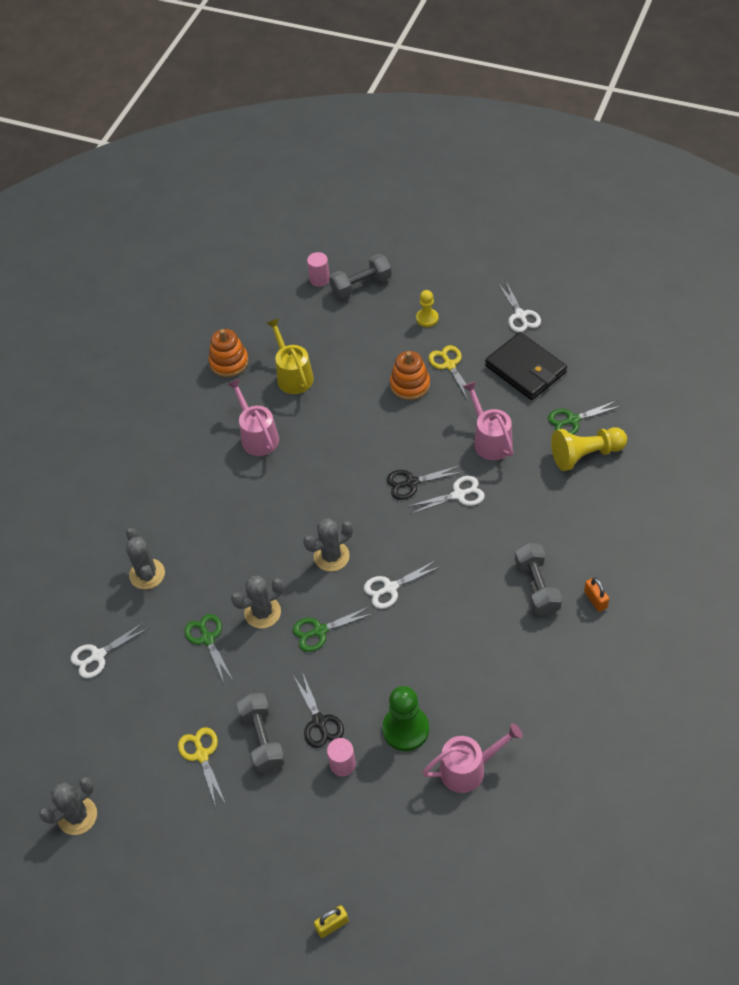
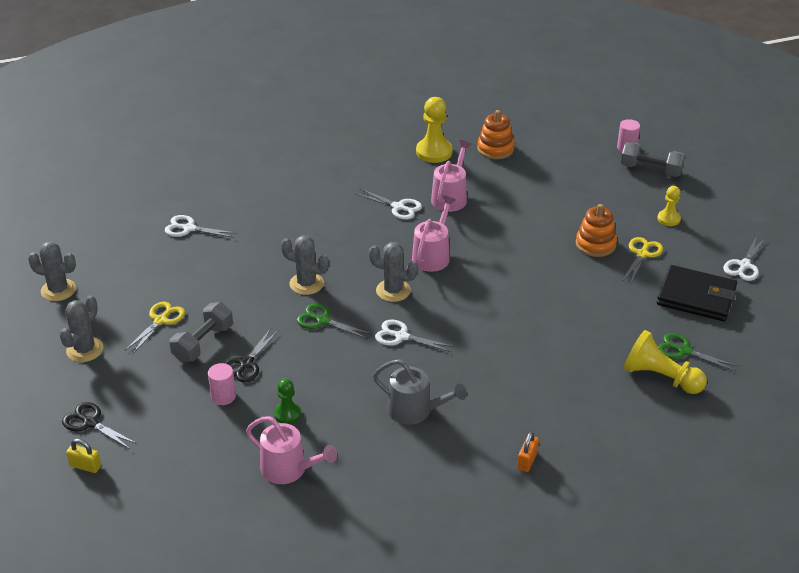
camera: 45 degrees right, 15 degrees down
(147, 574) = (276, 213): grey cactus -> grey cactus (85, 350)
(187, 406) = (434, 152): none -> yellow pawn
(208, 639) = (256, 270): green scissors -> none
(293, 375) = (524, 184): yellow watering can -> none
(405, 729) = (287, 414): green pawn -> green pawn, size x0.59
(411, 483) = (508, 295): black scissors -> black scissors (90, 423)
(458, 495) = (529, 326): white scissors -> white scissors (398, 207)
(481, 636) = (415, 411): none -> grey watering can
(490, 440) = (602, 315): pink watering can -> pink watering can (432, 255)
(525, 369) = (696, 297): black wallet -> black wallet turned 75 degrees counterclockwise
(537, 587) = (498, 418): grey dumbbell -> none

